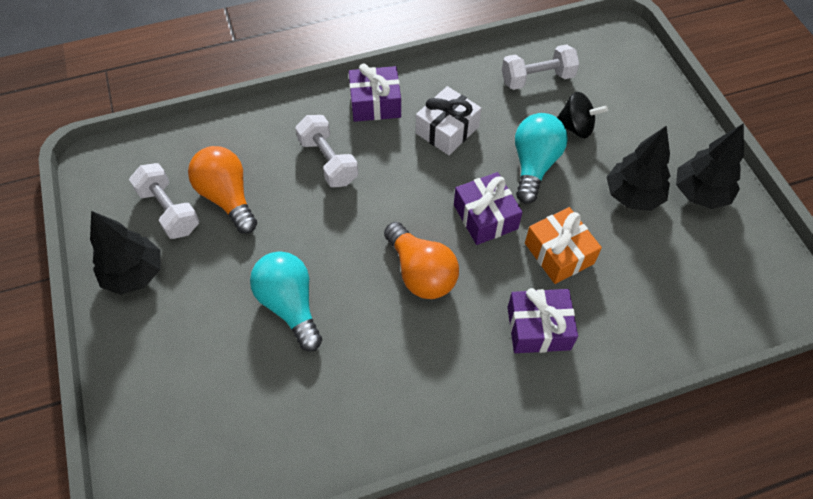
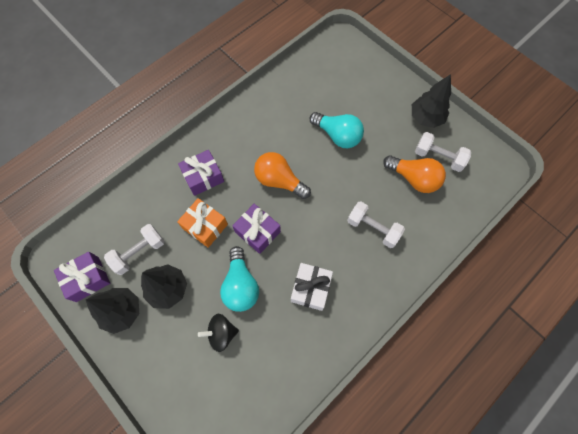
camera: 155 degrees right, 10 degrees up
(375, 103) = (371, 289): purple gift -> purple gift (87, 279)
(537, 78) = (265, 371): white dumbbell -> white dumbbell (139, 252)

